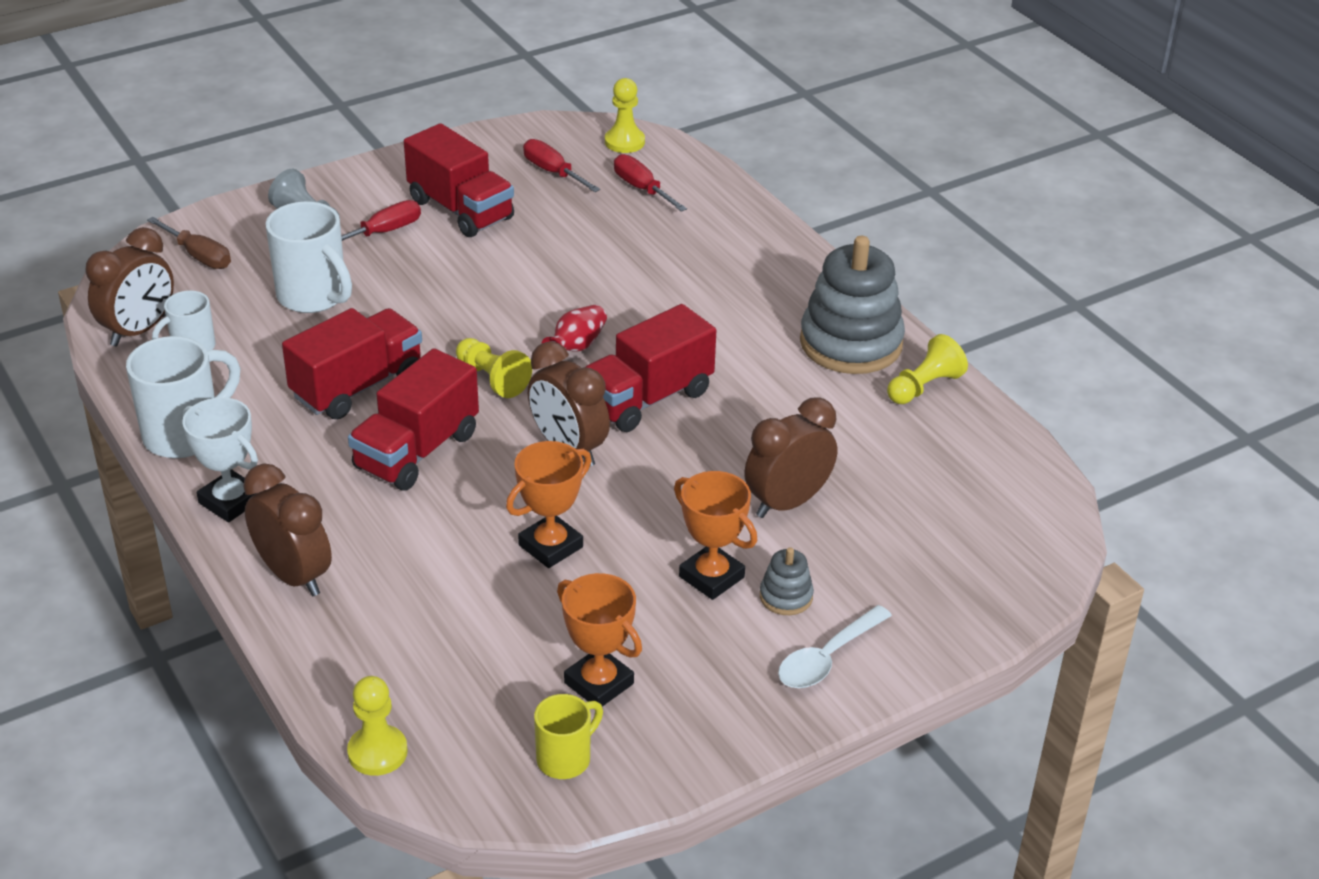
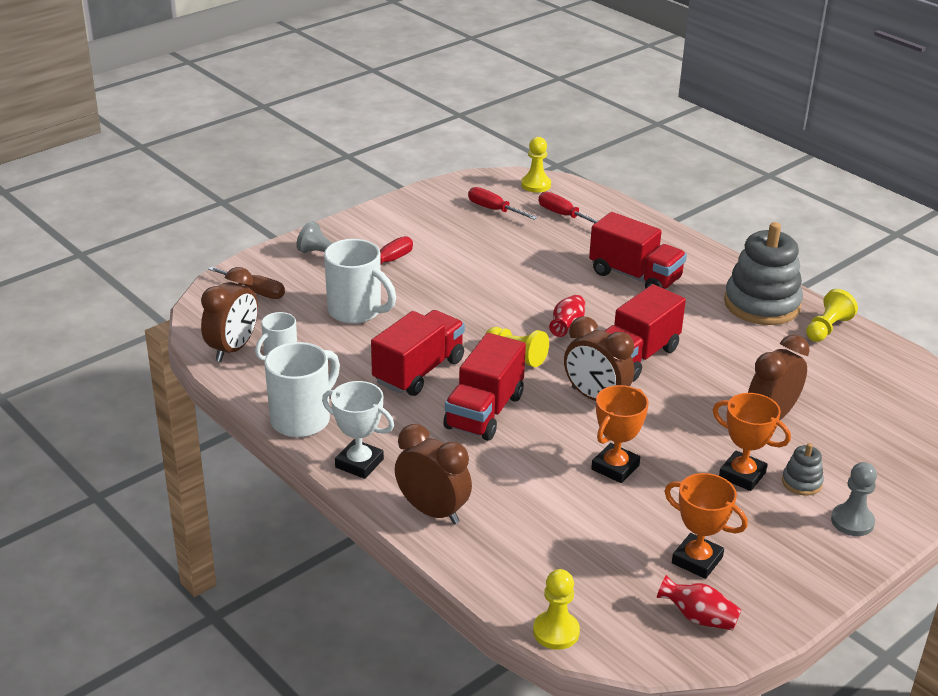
camera: 10 degrees left, 5 degrees down
(461, 210) = (438, 241): red truck -> red truck (635, 276)
(565, 759) = (698, 617): yellow mug -> red vase
(827, 658) = (852, 521): white spoon -> grey pawn

